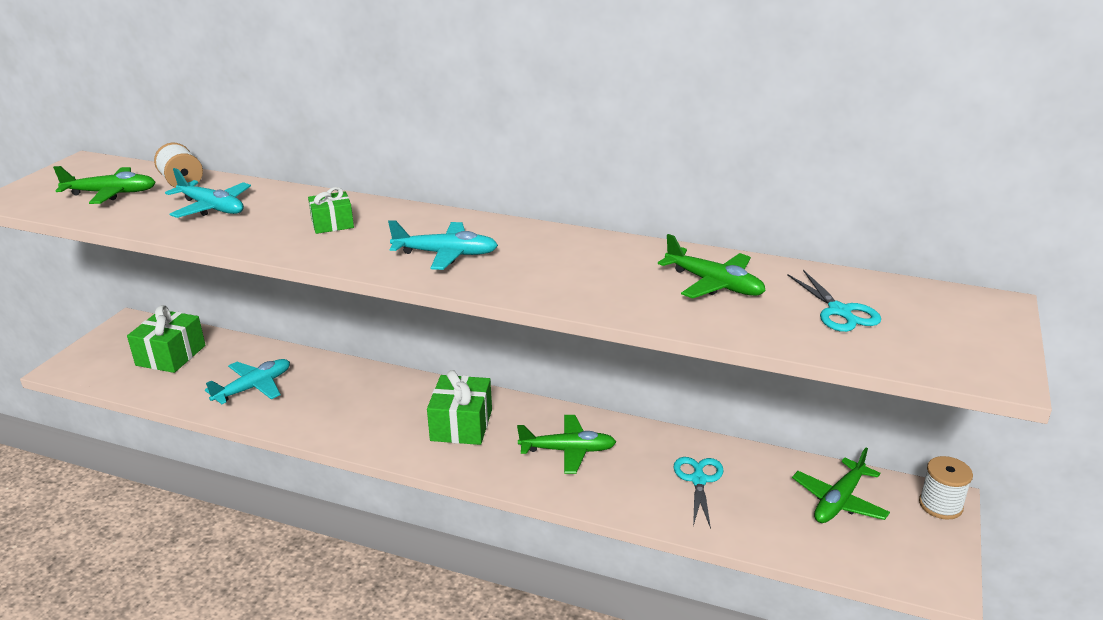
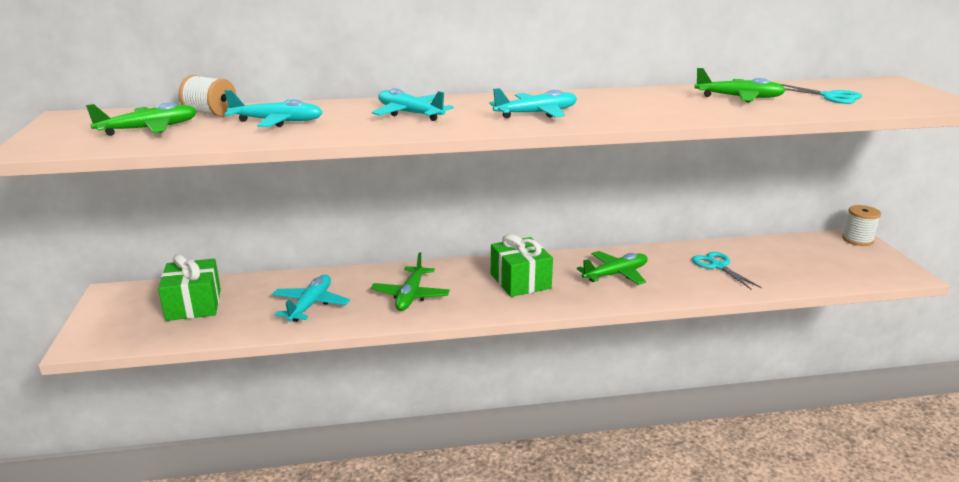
camera: 30 degrees left, 5 degrees down
(332, 224) = (409, 114): green gift -> turquoise plane
(839, 501) = (807, 253): green plane -> green plane (410, 296)

